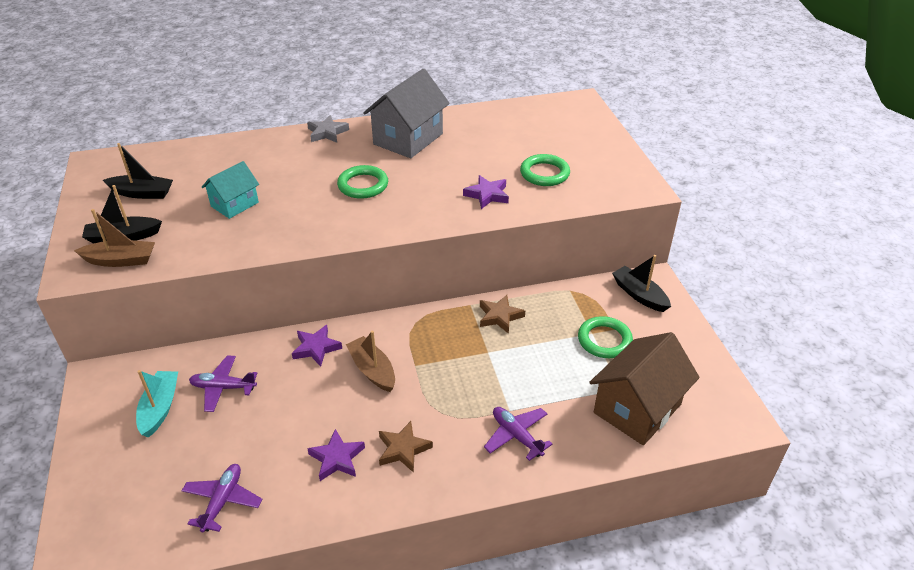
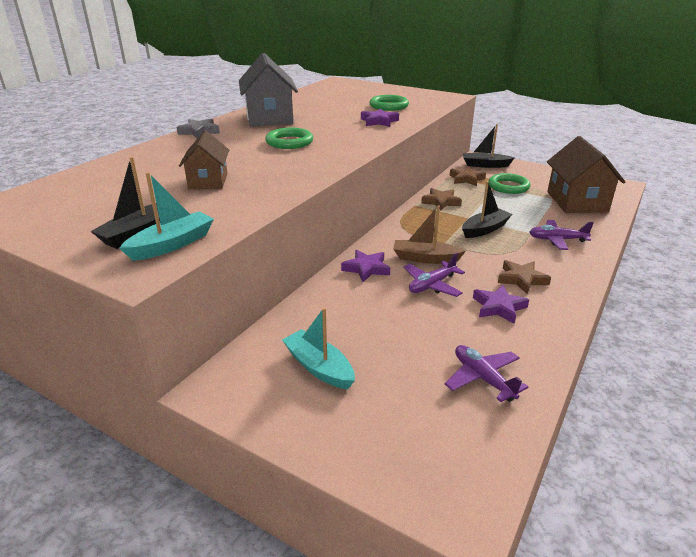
camera: 45 degrees left, 10 degrees down
(121, 260) = (172, 244): brown boat -> turquoise boat
(142, 193) = (94, 207): black boat -> black boat (484, 229)
(223, 387) = (345, 325): purple plane -> purple plane (432, 285)
(235, 204) = (208, 181): turquoise house -> brown house
(580, 302) = (466, 179): none -> brown star

